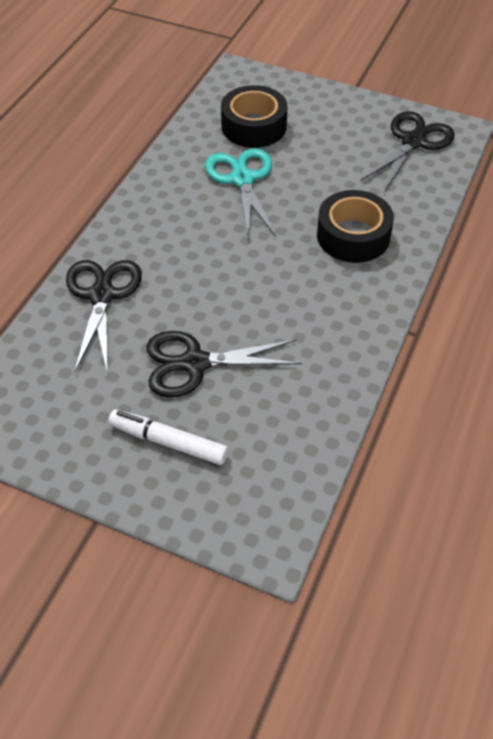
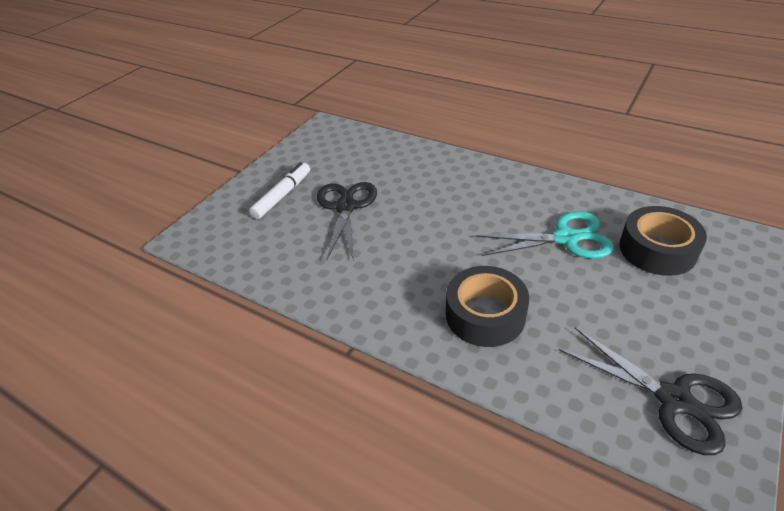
camera: 100 degrees right, 10 degrees down
(102, 295) = (421, 164): black scissors -> none

